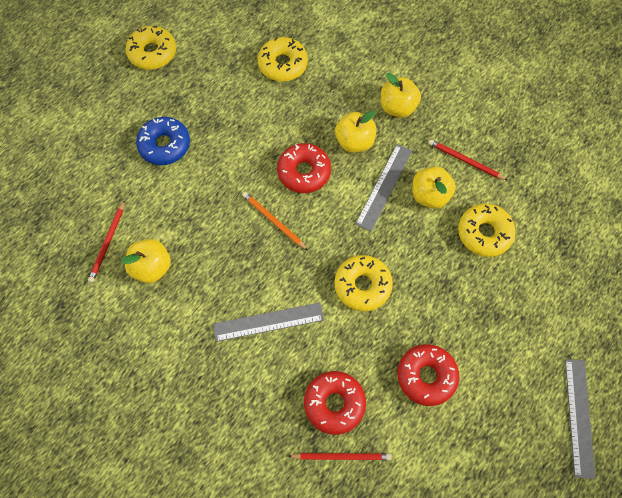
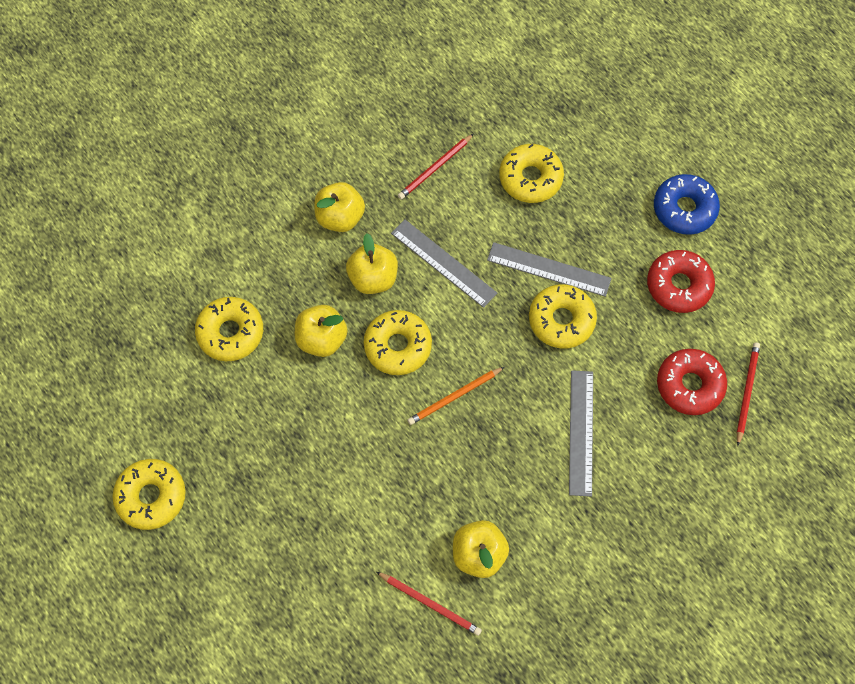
camera: 75 degrees left, 0 degrees up
(164, 145) = (307, 507): blue donut -> blue donut (684, 209)
(304, 172) = (398, 346): red donut -> yellow donut
(430, 195) = (469, 218): yellow apple -> yellow apple (322, 339)
(579, 417) = (748, 160): grey ruler -> grey ruler (548, 269)

